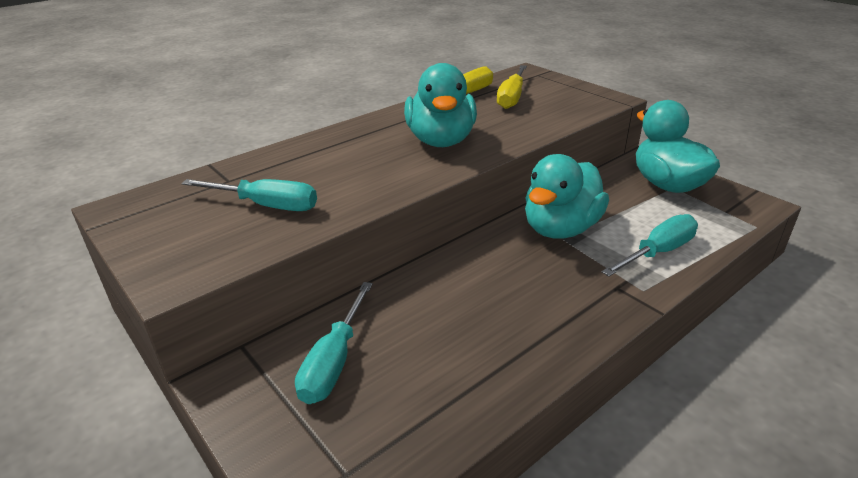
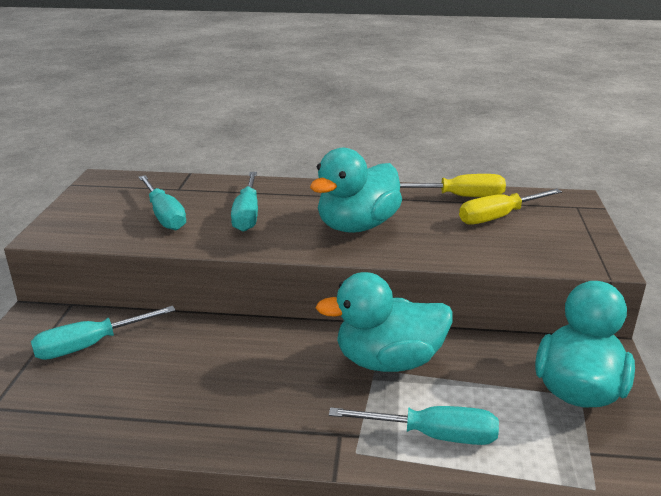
camera: 45 degrees right, 5 degrees down
(341, 171) = (247, 215): none -> turquoise screwdriver

